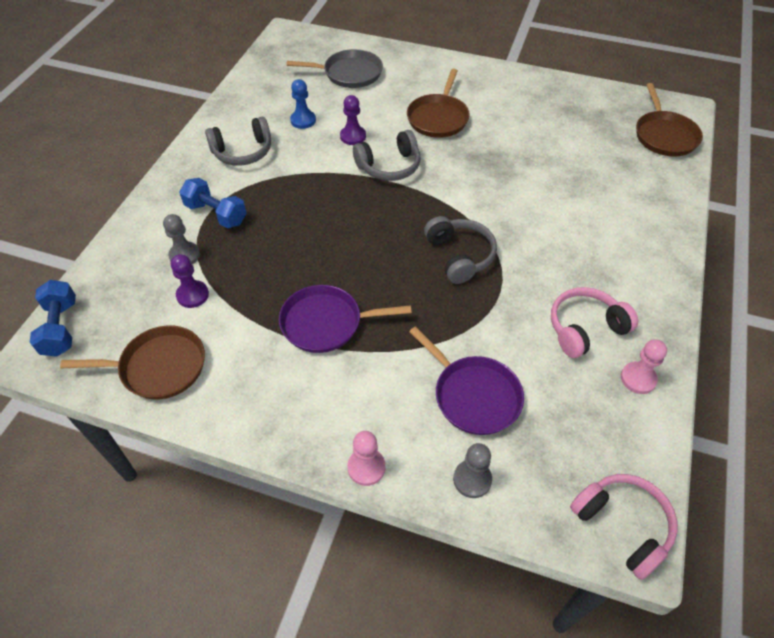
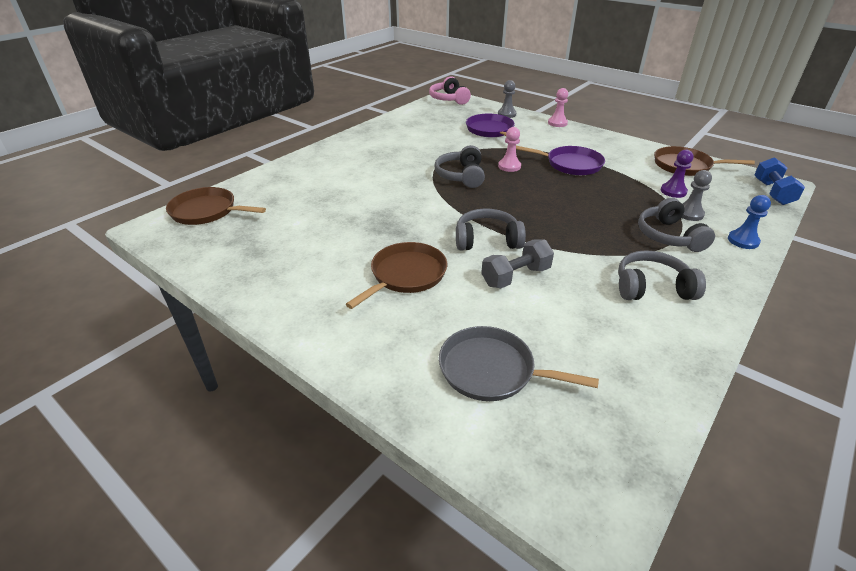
camera: 160 degrees left, 15 degrees down
(216, 214) = (668, 236): blue dumbbell -> grey headphones
(303, 120) = (574, 310): blue pawn -> blue pawn (743, 241)
(353, 136) = (515, 276): purple pawn -> grey dumbbell
(585, 328) = (408, 138): pink headphones -> none
(638, 378) = (399, 122): pink pawn -> pink pawn (509, 166)
(664, 136) = (206, 211): brown pan -> brown pan turned 90 degrees counterclockwise

